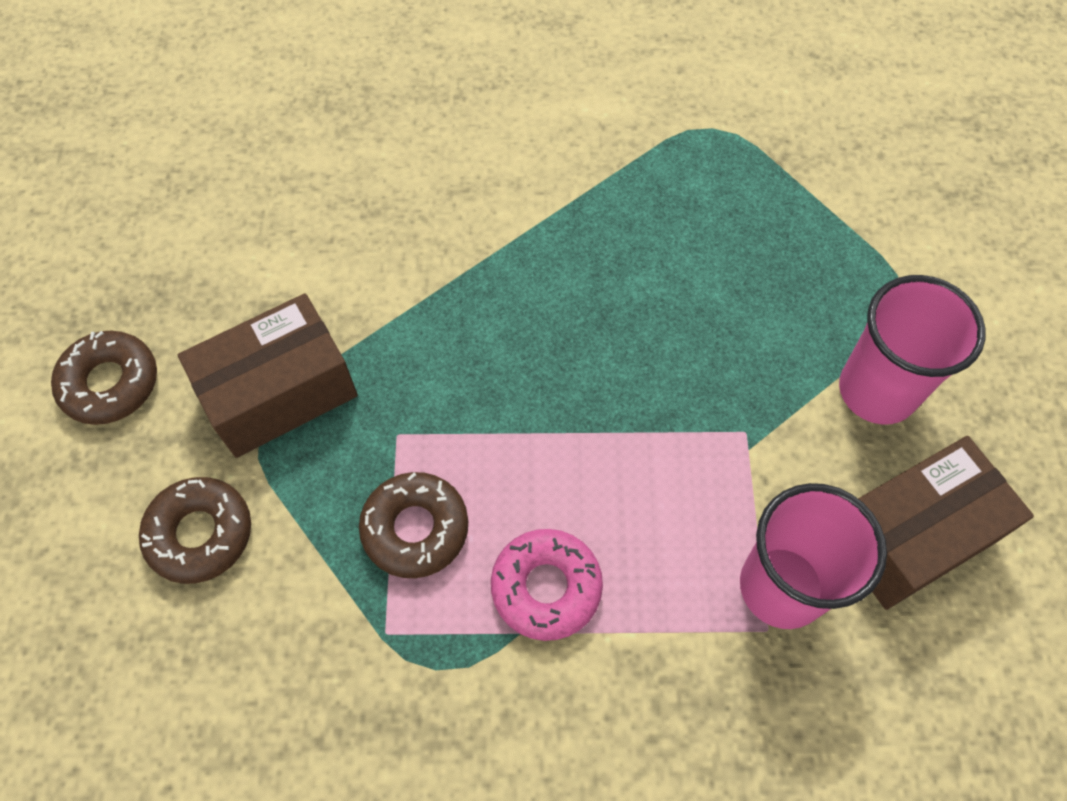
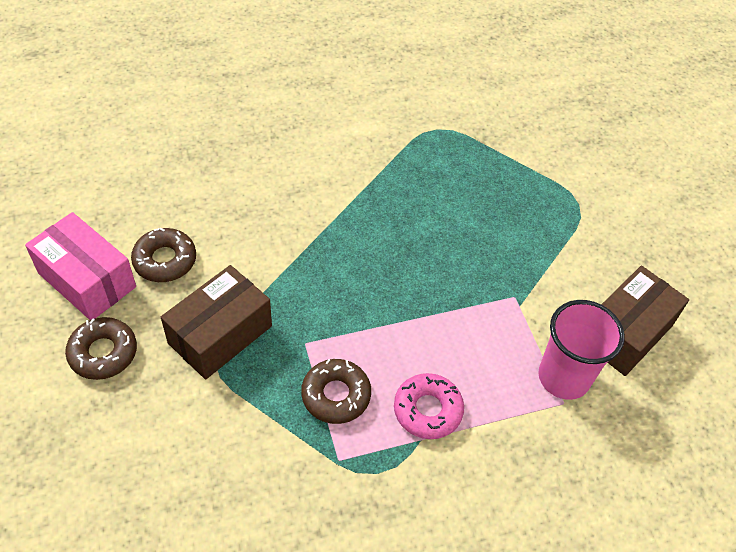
camera: 20 degrees left, 10 degrees down
(124, 268) = (87, 280): none -> pink box
(200, 534) = (198, 430): brown donut -> brown donut (165, 260)
(877, 390) = (581, 258): pink cup -> none

